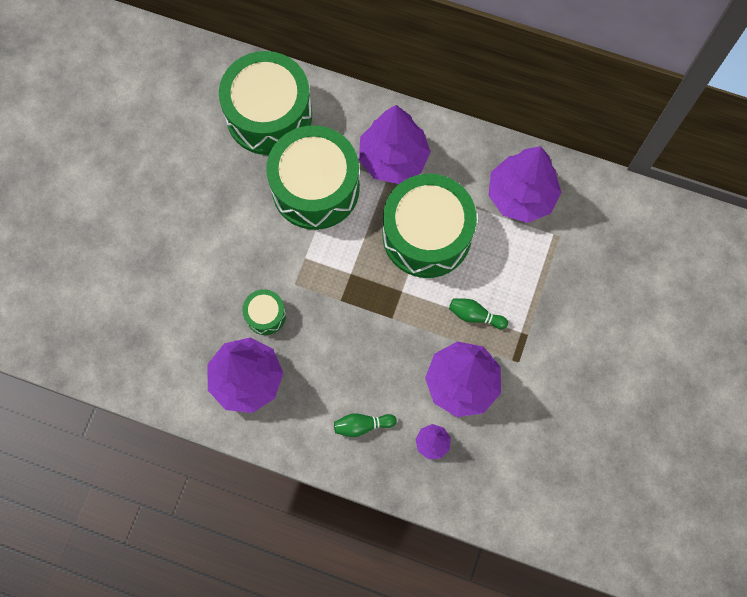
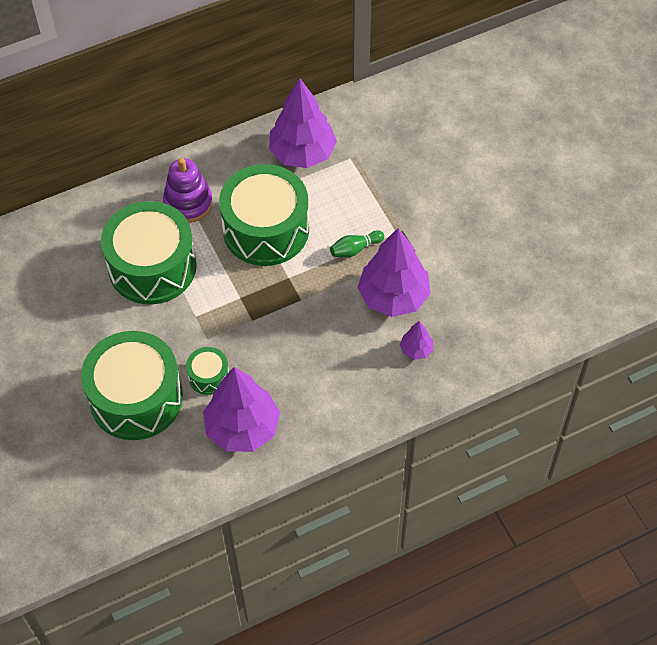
camera: 45 degrees left, 15 degrees down
(269, 115) = (64, 250): green drum -> green drum (136, 398)
(362, 425) = (357, 382): green bowling pin -> none
(393, 159) = (188, 203): purple tree -> purple stacking toy

